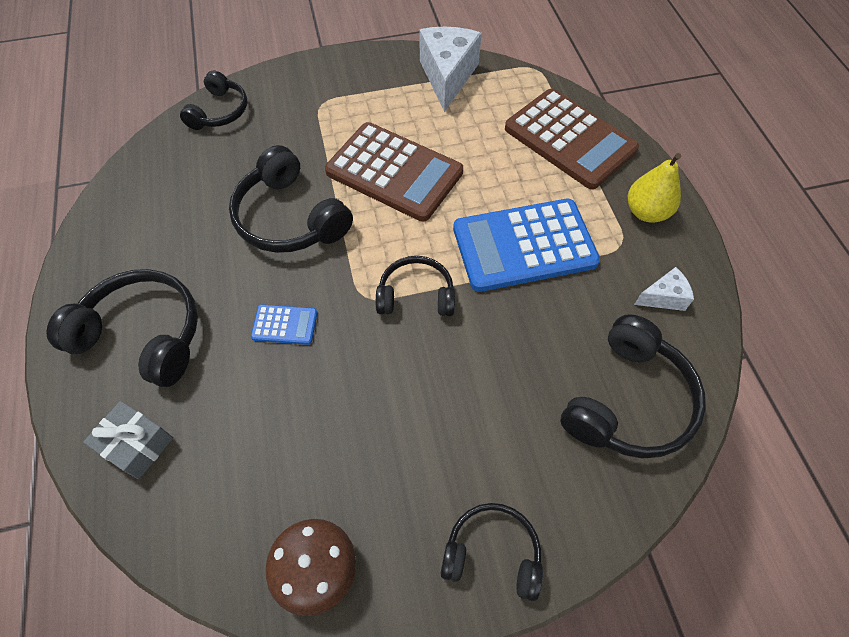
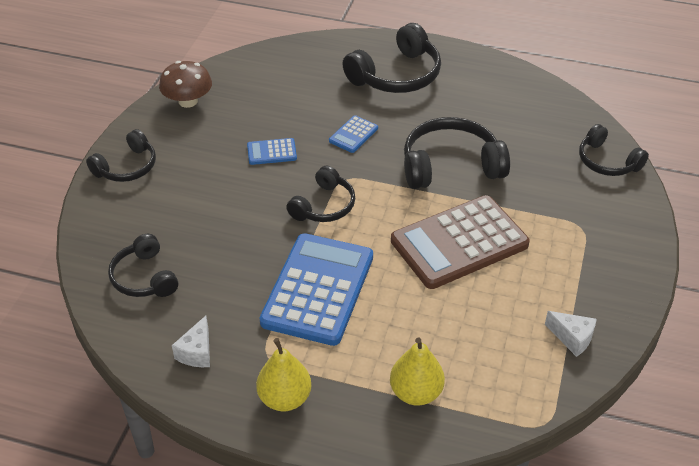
camera: 120 degrees right, 15 degrees down
(137, 445) = (320, 58): grey gift -> none
(362, 393) = (271, 152): none -> blue calculator
(447, 76) = (572, 338): white cheese -> white cheese, size x0.51
(569, 139) = (416, 392): brown calculator -> yellow pear
(628, 401) = (144, 277): black headphones -> black headphones, size x0.63

